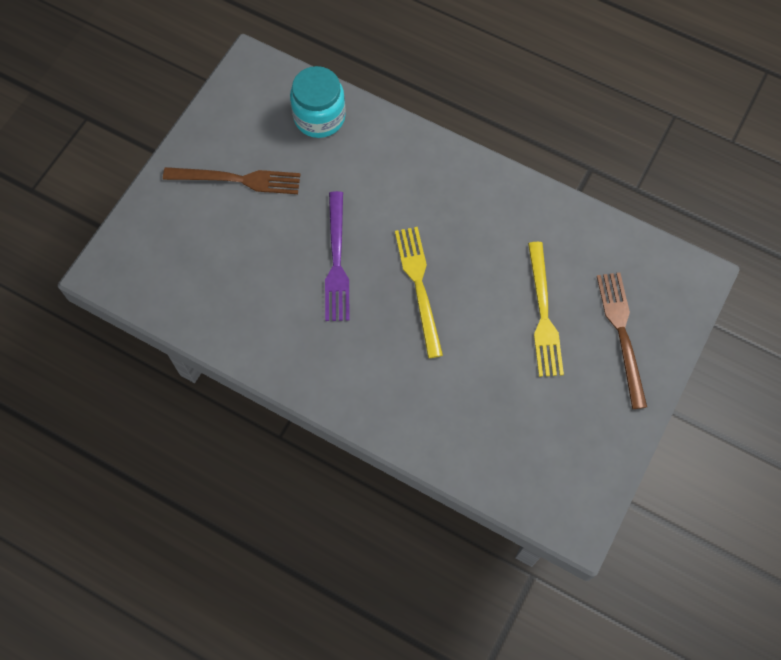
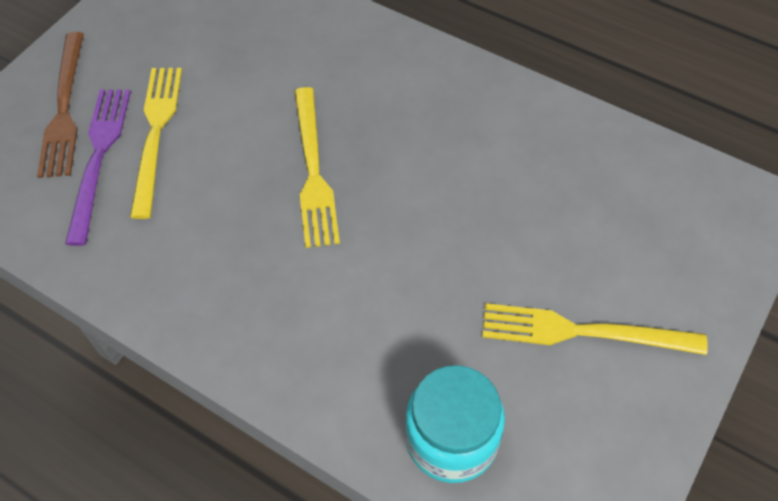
camera: 175 degrees left, 10 degrees down
(237, 180) = (583, 332): brown fork -> yellow fork
(336, 261) = (426, 206): purple fork -> purple fork (99, 157)

